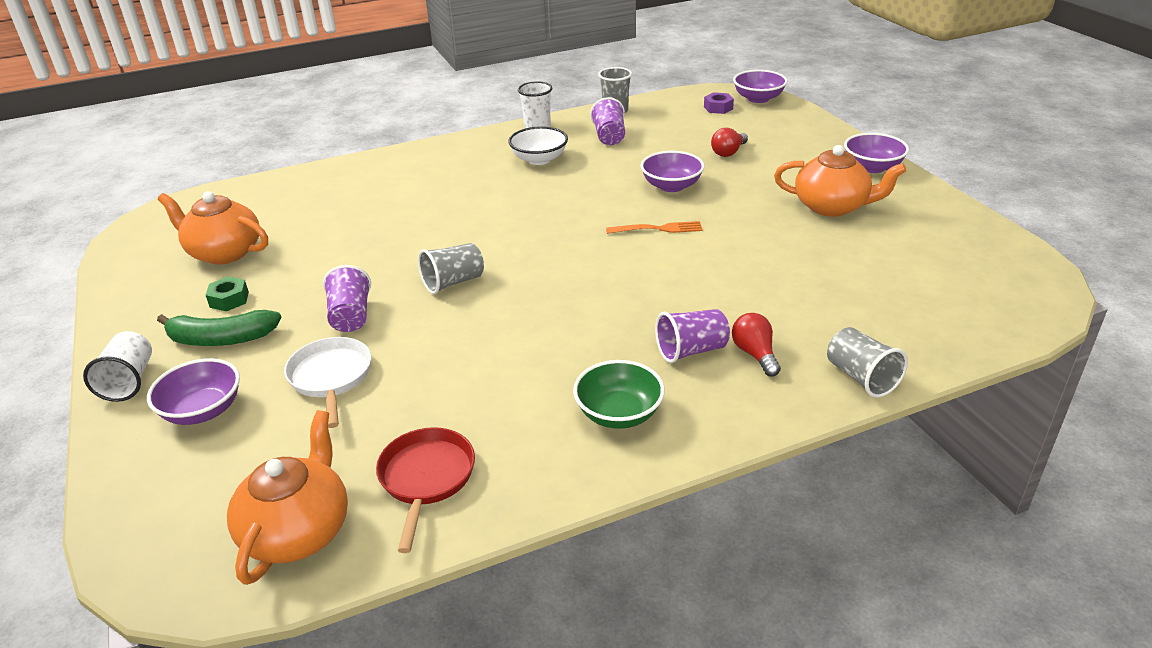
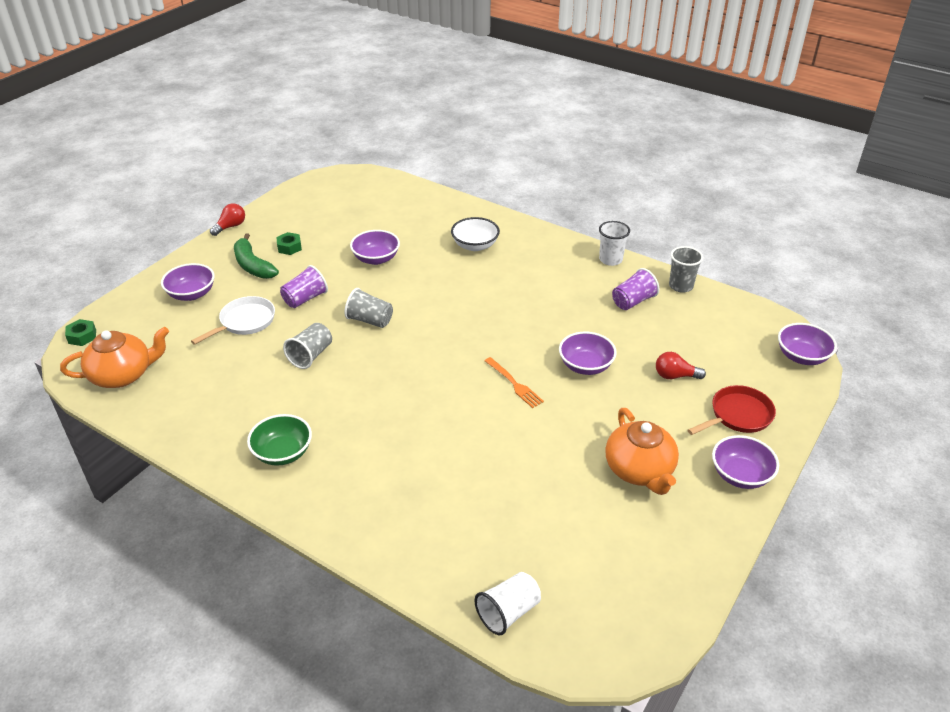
camera: 55 degrees right, 5 degrees up
(129, 381) = (200, 257): white cup -> white cup (508, 612)
(141, 560) = (82, 336): none -> green nut
(224, 252) = (333, 219): orange teapot -> none
(347, 246) = (376, 258): none -> purple bowl
(426, 478) = (183, 400): red pan -> red pan (738, 415)
(539, 159) = (561, 283): white bowl -> white bowl (475, 245)
(691, 350) = (371, 460): purple cup -> none
(718, 108) = (753, 339): purple nut -> none
(755, 354) = (389, 495): red light bulb -> red light bulb (230, 227)
(861, 377) = (398, 562): grey cup -> grey cup (311, 355)

